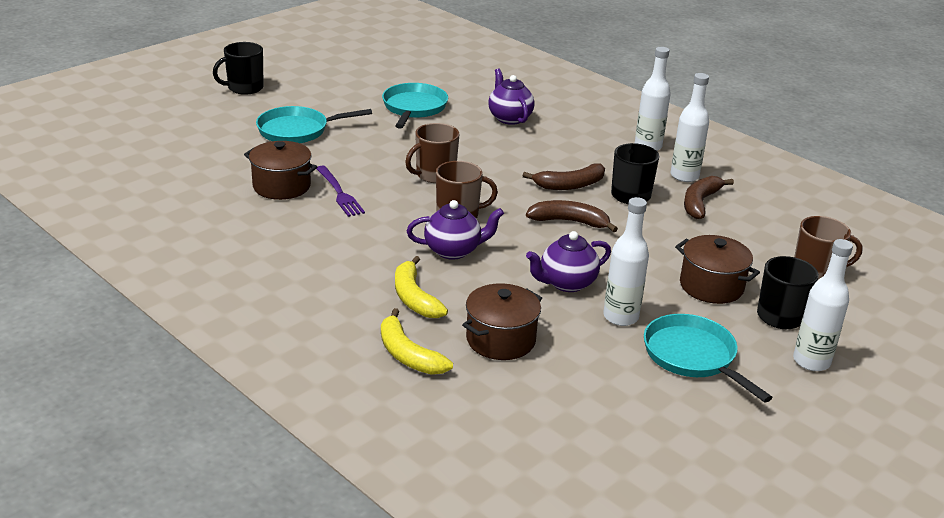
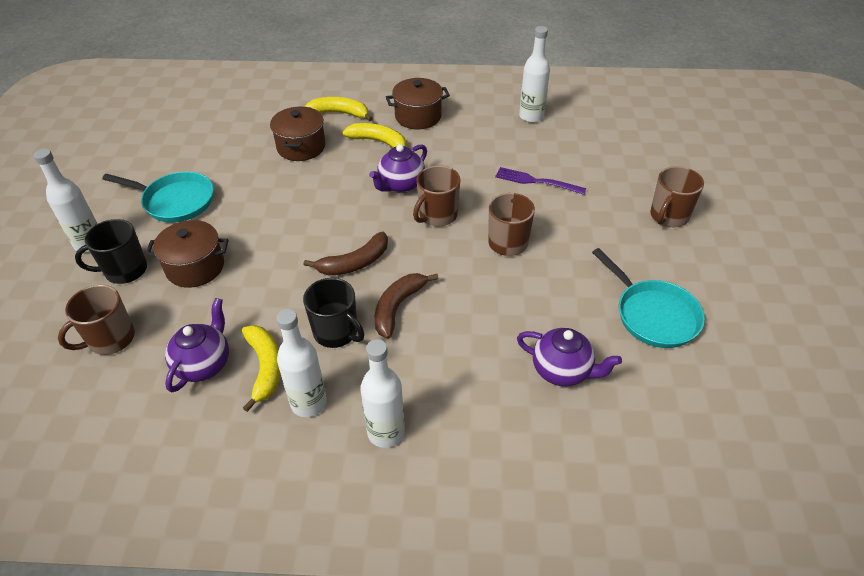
camera: 140 degrees right, 15 degrees up
(244, 88) = (797, 233): black mug -> none
(281, 186) = (576, 163): brown pot -> brown pot (418, 116)
(297, 130) = (668, 216): turquoise pan -> brown mug
(566, 283) = (301, 206): purple teapot -> purple teapot (204, 364)
(620, 317) = (243, 202): white bottle -> white bottle (531, 116)
(700, 203) = (265, 367): brown banana -> yellow banana

